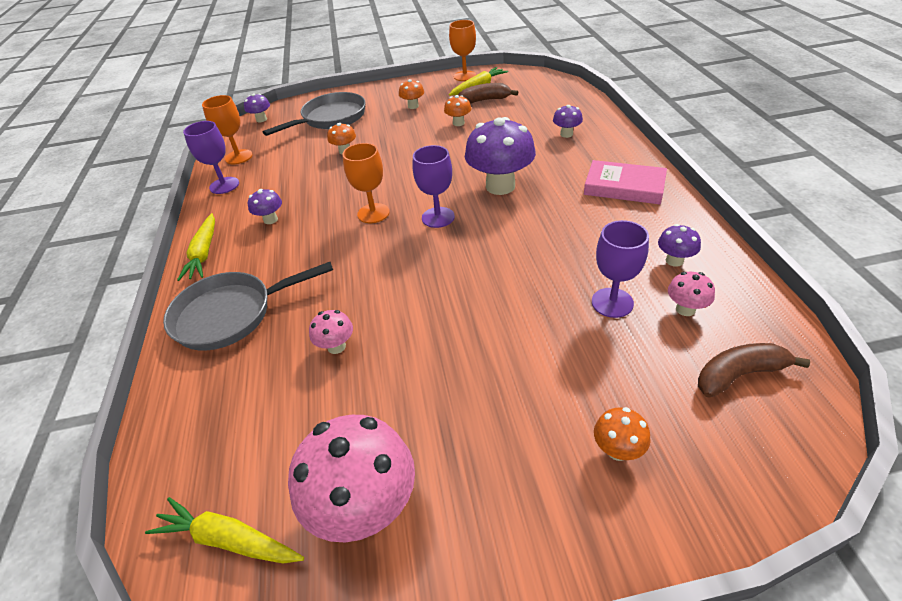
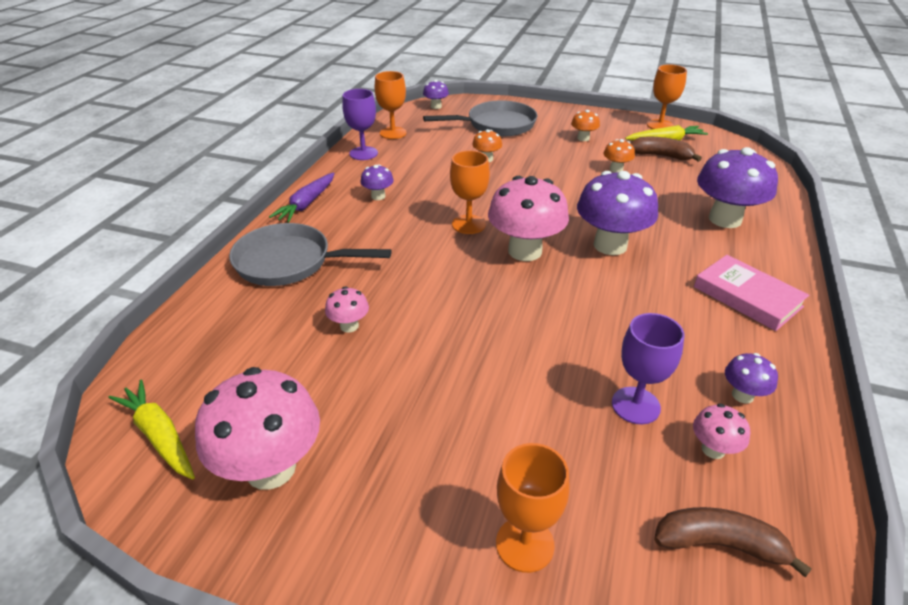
camera: 25 degrees right, 5 degrees down
(204, 253) = (307, 204): yellow carrot -> purple carrot
(438, 217) = (525, 251): purple goblet -> pink mushroom
(566, 134) = (725, 219): purple mushroom -> purple mushroom, size x2.10
(617, 450) = (525, 544): orange mushroom -> orange goblet

